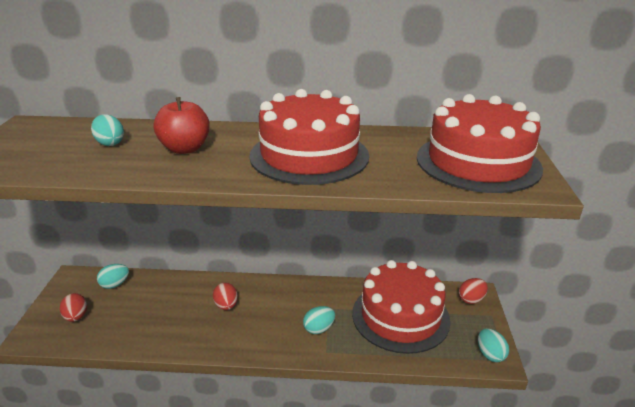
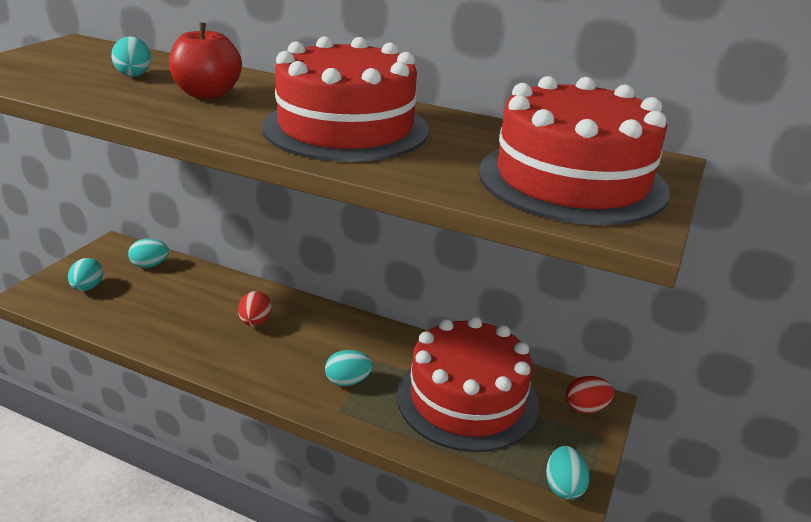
camera: 20 degrees right, 0 degrees up
(76, 317) = (88, 287): red egg -> turquoise egg

